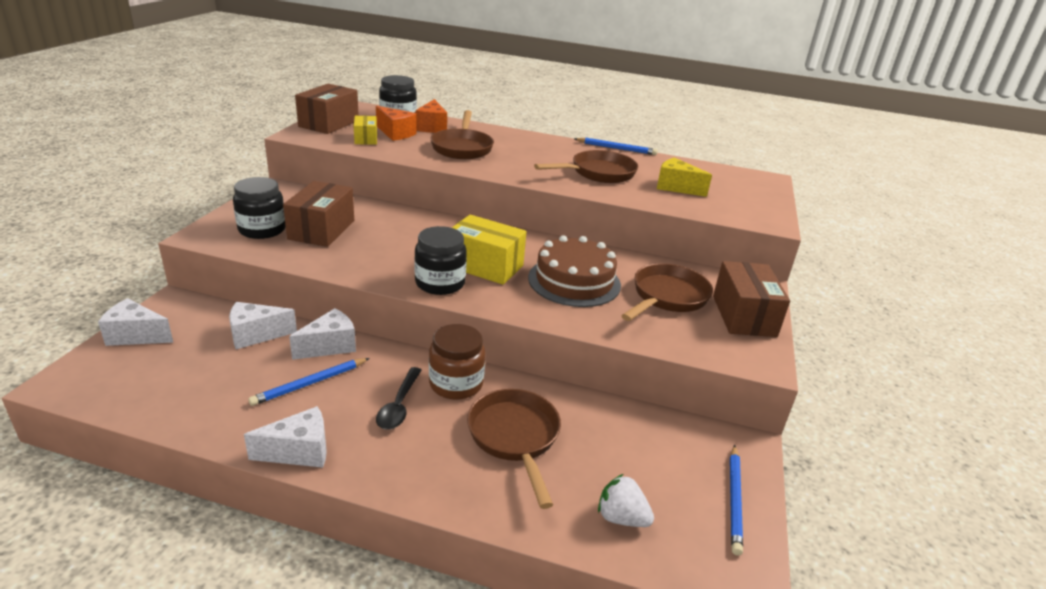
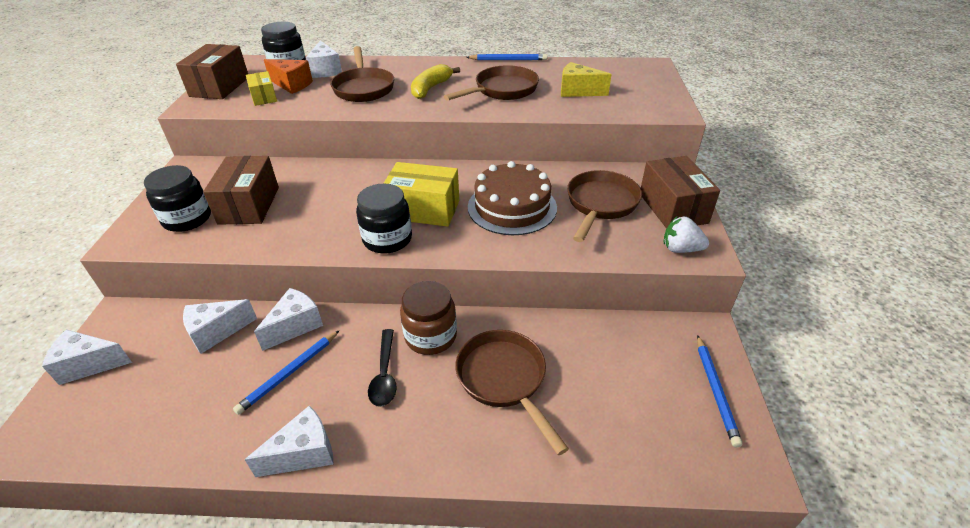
camera: 10 degrees left, 10 degrees up
(432, 127) = (325, 70): orange cheese -> white cheese
(527, 159) = (431, 88): none -> yellow banana
(621, 518) = (627, 438): white strawberry -> white strawberry (680, 249)

